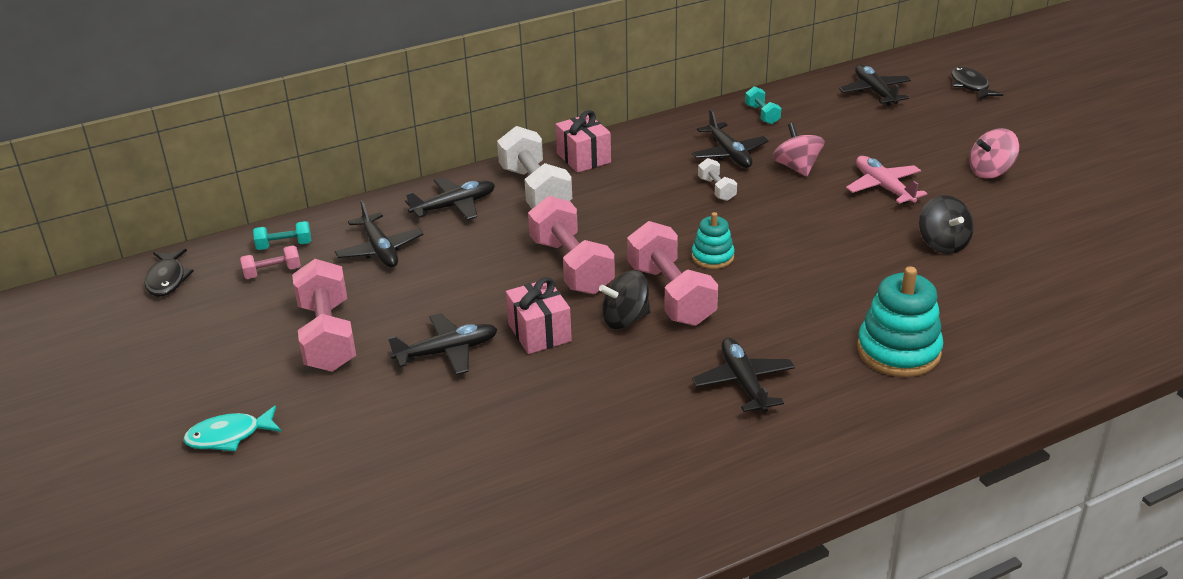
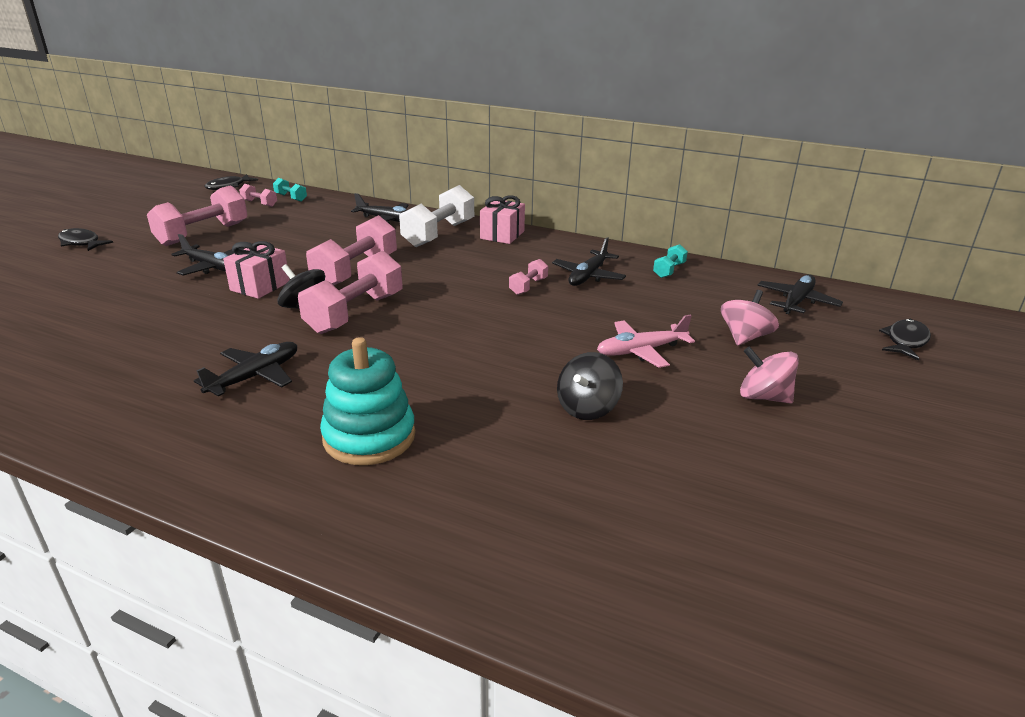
camera: 50 degrees right, 5 degrees down
(229, 436) = (81, 243): turquoise fish -> black fish
(380, 249) = (313, 218): black plane -> none
(712, 257) = (427, 313): turquoise stacking toy -> none
(716, 189) = (528, 286): white dumbbell -> pink dumbbell
(797, 167) = (611, 306): pink spinning top -> pink spinning top (744, 337)
(883, 187) = (641, 351): pink plane -> pink plane turned 135 degrees counterclockwise

